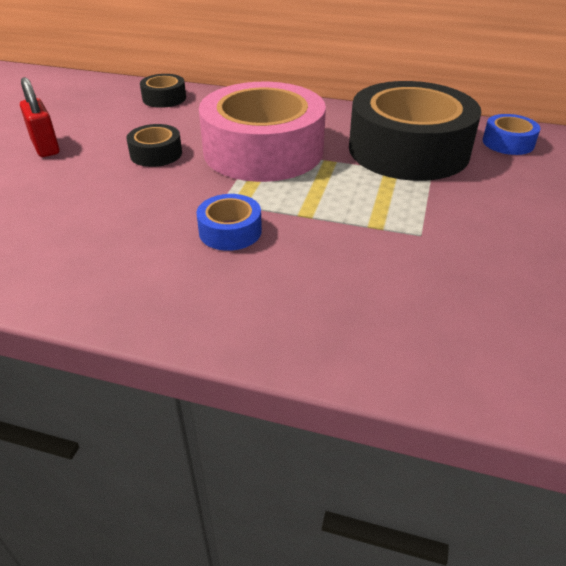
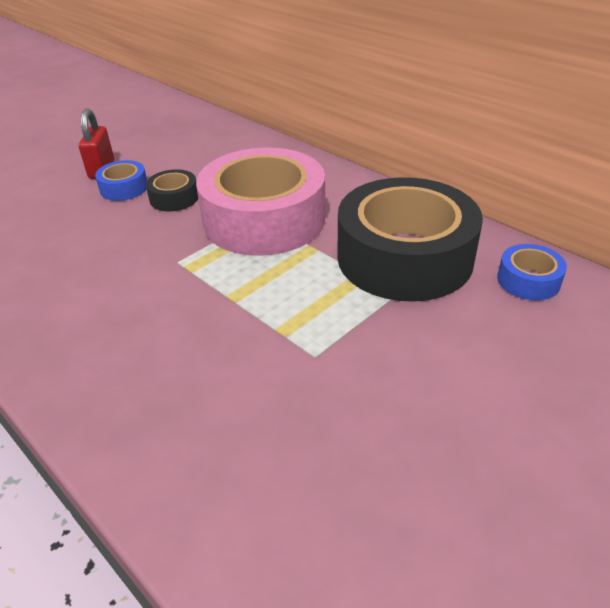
camera: 30 degrees right, 0 degrees up
(164, 98) = (235, 142): black tape -> none
(230, 231) = (155, 293): blue tape -> blue tape (124, 188)

